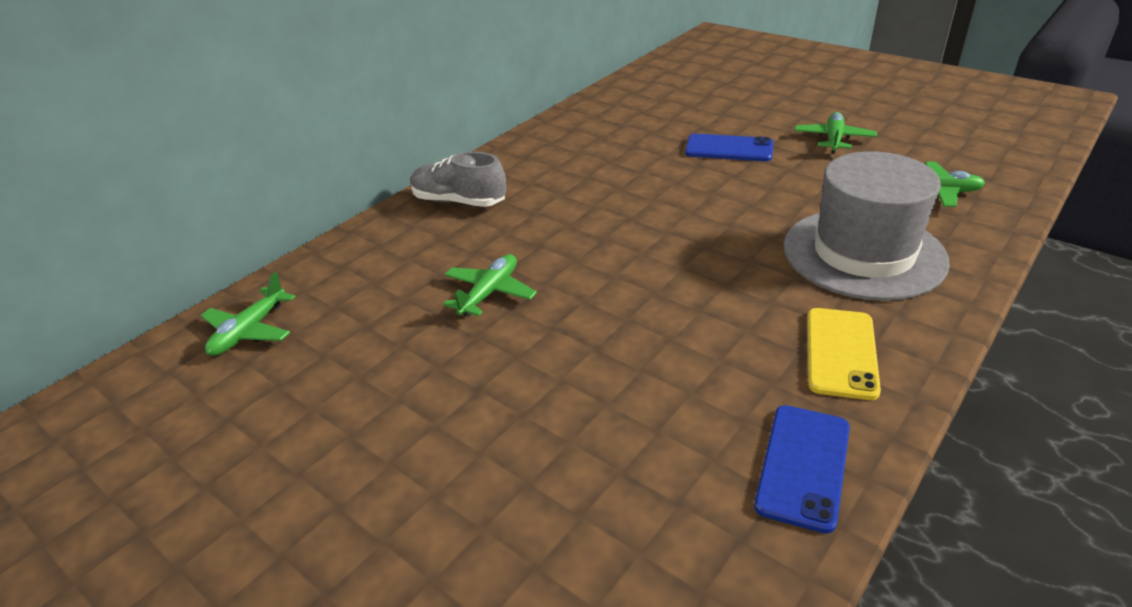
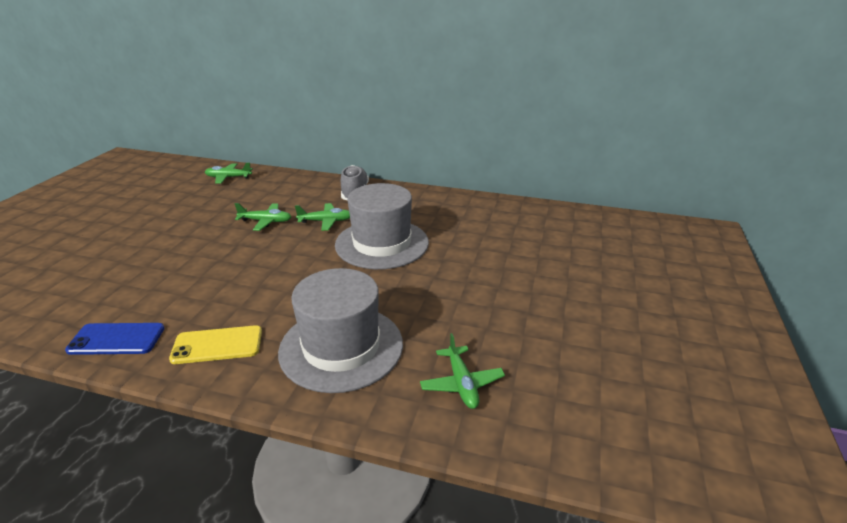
camera: 65 degrees right, 5 degrees down
(633, 199) = (382, 243): none -> grey hat
(729, 149) = (477, 269): blue phone -> none
(833, 139) = (530, 318): green plane -> green plane (326, 221)

